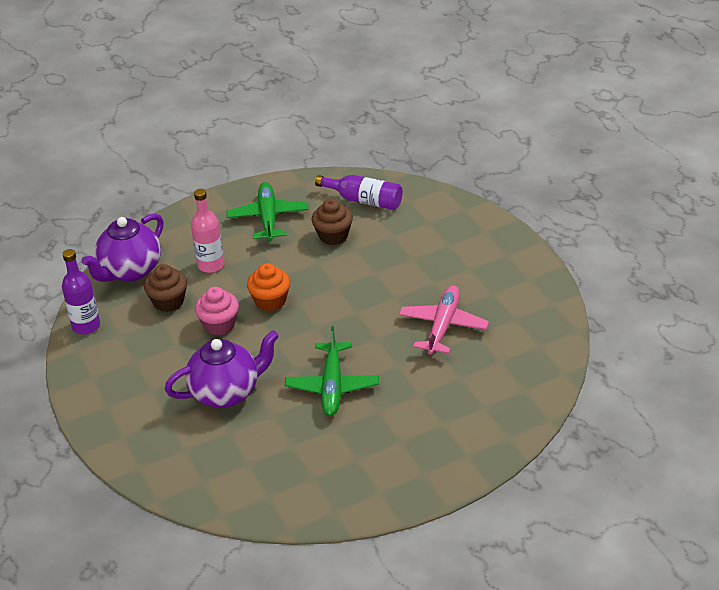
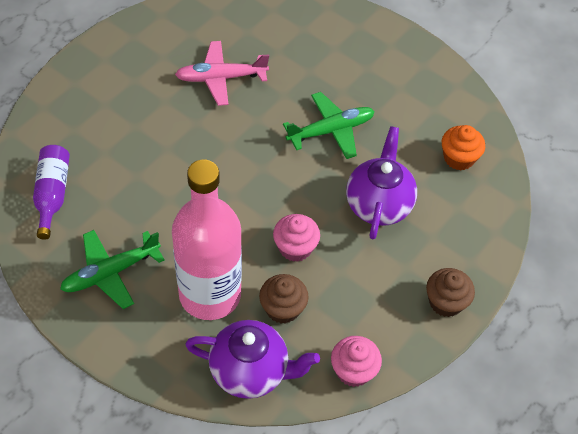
camera: 120 degrees left, 15 degrees up
(86, 326) = (353, 370): purple bottle -> pink cupcake
(211, 265) = (210, 294): pink bottle -> pink bottle, size x1.98
(226, 393) = (378, 204): purple teapot -> purple teapot turned 60 degrees clockwise
(270, 301) = (243, 218): orange cupcake -> orange cupcake (458, 158)
(333, 236) = (122, 201): brown cupcake -> brown cupcake (445, 302)

